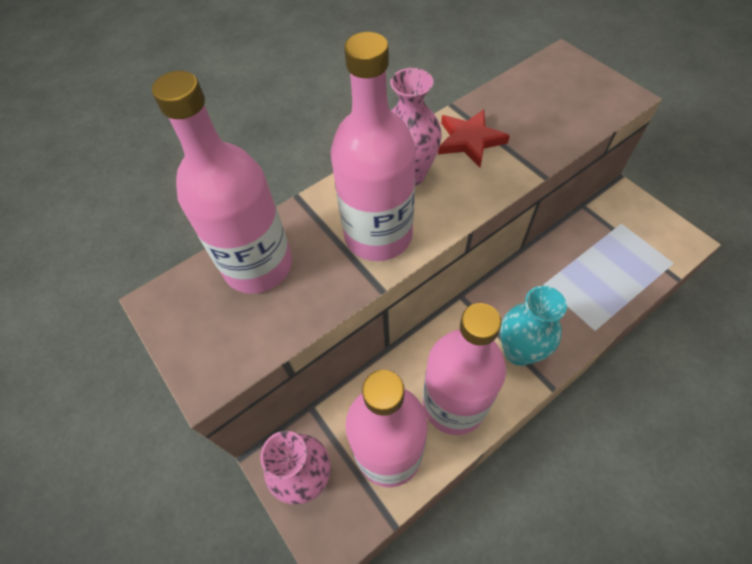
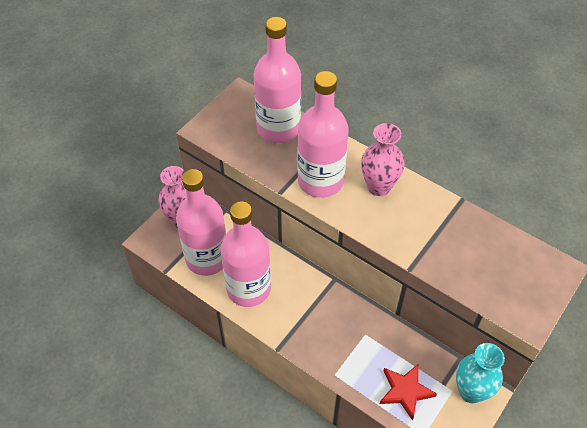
camera: 70 degrees right, 5 degrees down
(469, 140) = (427, 217): red star -> red star (405, 391)
(519, 351) = (300, 323): turquoise vase -> turquoise vase (471, 391)

